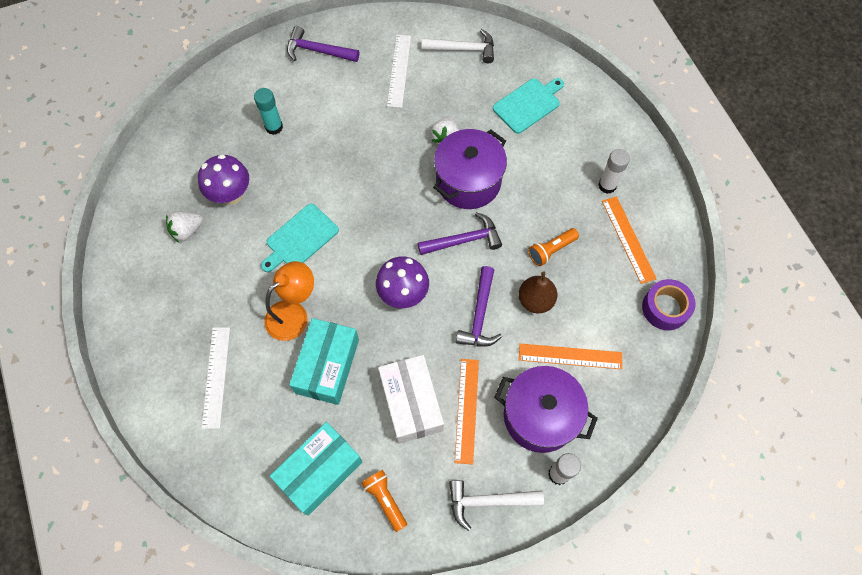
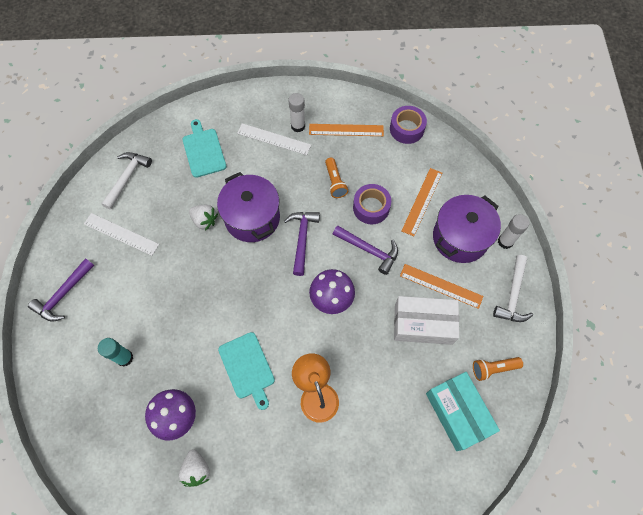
camera: 70 degrees left, 0 degrees up
(216, 377) = (350, 479): white ruler -> white ruler (274, 139)
(327, 366) = (372, 380): turquoise box -> none
(535, 300) = (371, 207): brown pear -> purple tape

